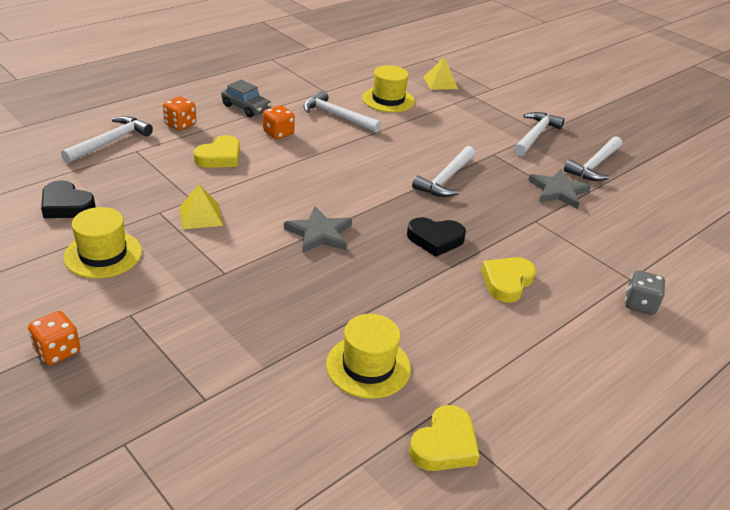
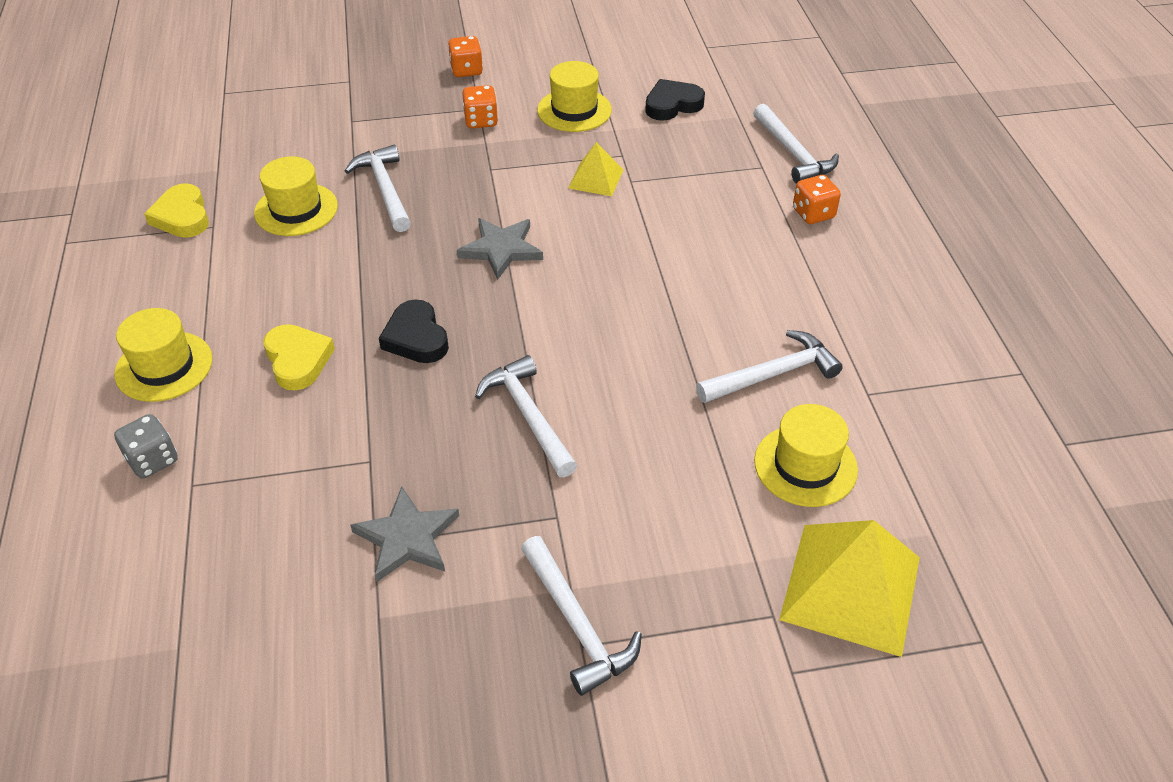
camera: 125 degrees right, 10 degrees up
(219, 157) = (712, 224): yellow heart -> none
(246, 108) = (840, 286): grey car -> none
(278, 133) = (747, 293): orange dice -> orange dice (481, 121)
(435, 239) = (416, 337): black heart -> black heart turned 60 degrees counterclockwise
(440, 83) = (850, 588): yellow pyramid -> yellow pyramid, size x1.88
(584, 345) = (164, 366): none -> yellow hat
(594, 165) = (432, 651): white hammer -> white hammer (385, 189)

